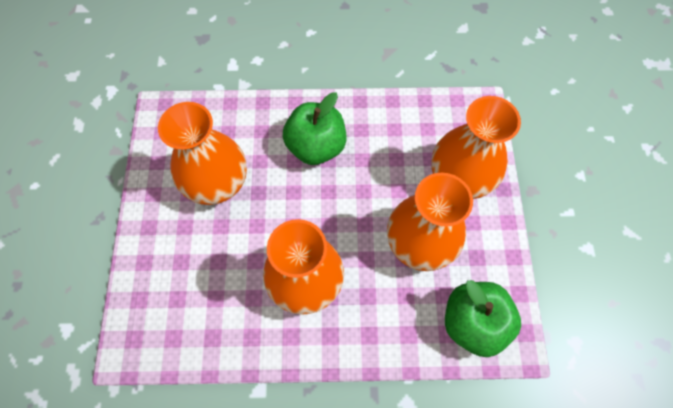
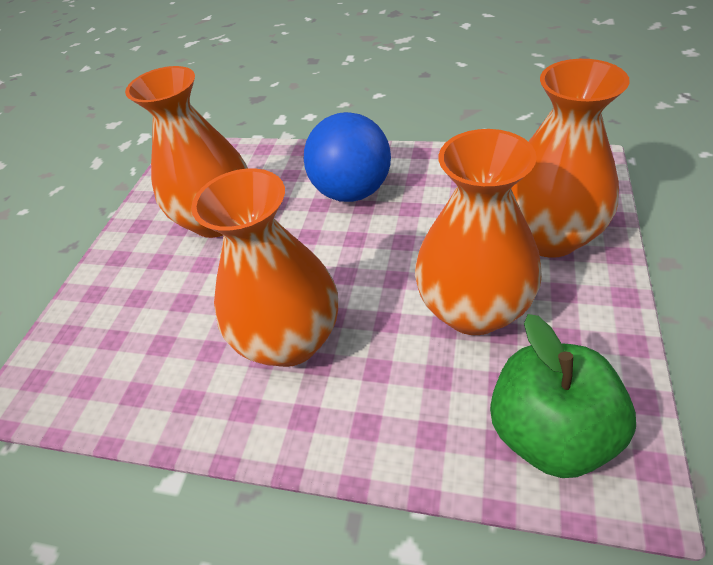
camera: 20 degrees right, 20 degrees down
(316, 146) = (352, 192): green apple -> blue ball

